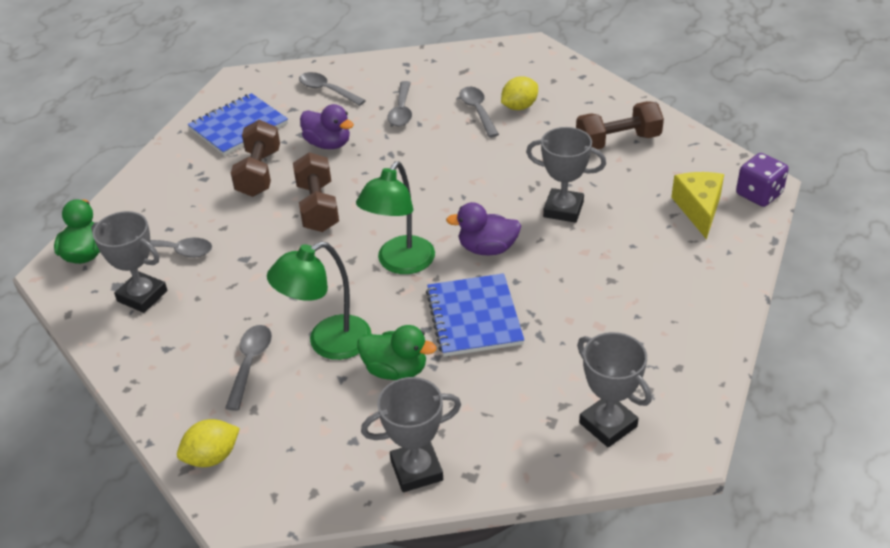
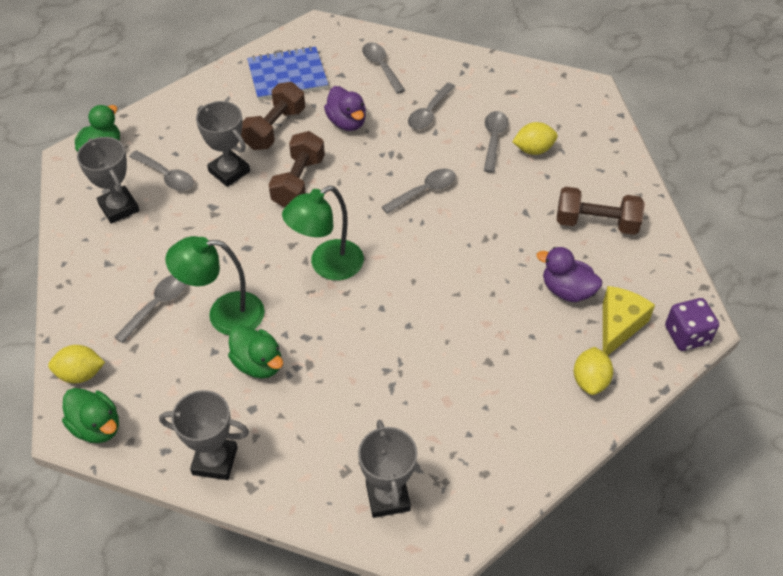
camera: 25 degrees right, 10 degrees up
(267, 496) = (97, 427): none -> green duck
(446, 172) = (424, 191): none -> grey spoon
(474, 317) = (351, 344): blue notebook -> none
(487, 249) = (406, 283): purple duck -> purple duck (567, 290)
(563, 209) = (497, 273): grey trophy -> grey trophy (229, 171)
(709, 259) = (590, 381): none -> yellow lemon

